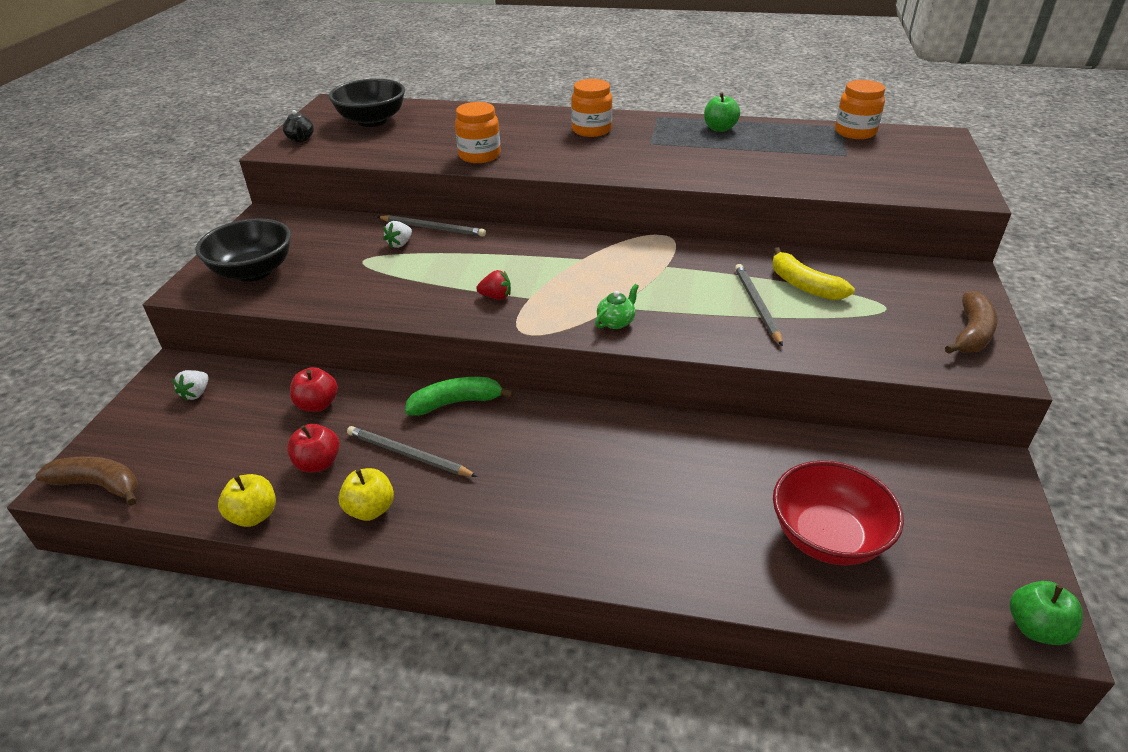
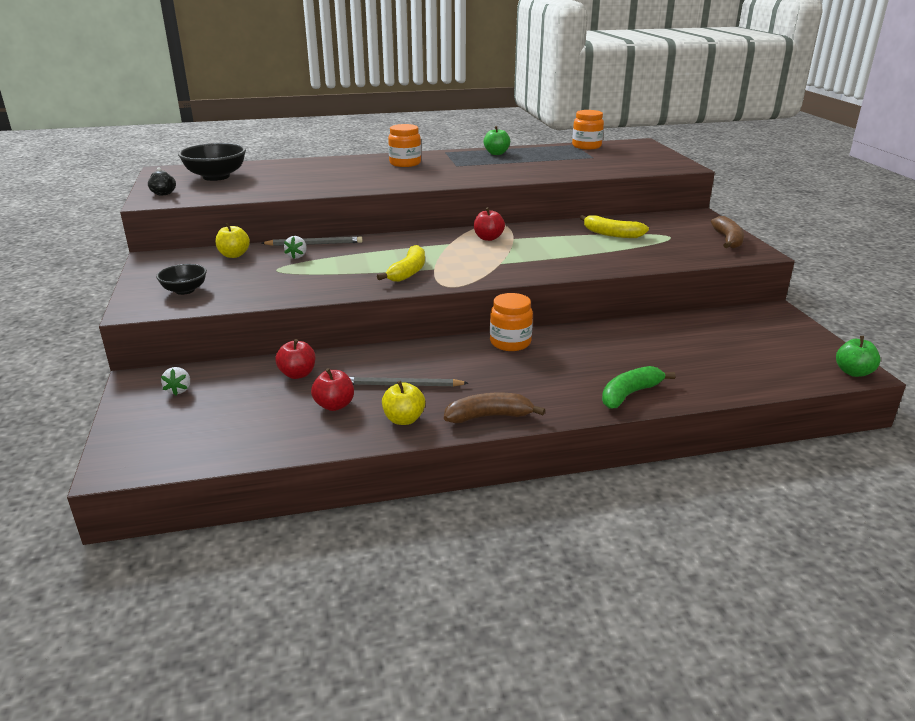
camera: 25 degrees left, 10 degrees down
(99, 485) = (148, 461): brown banana -> brown banana (489, 416)
(253, 272) = (185, 290): black bowl -> black bowl, size x0.60
(254, 515) = (312, 445): yellow apple -> yellow apple (234, 255)
(456, 403) = (410, 351): green banana -> green banana (629, 394)
(479, 156) = (335, 185): orange jar -> orange jar (510, 342)
(496, 297) = (408, 272): red strawberry -> yellow banana
(616, 322) = (509, 270): green teapot -> none
(635, 259) = (488, 238): none -> red apple
(757, 305) = (592, 247): grey pencil -> none
(827, 537) = (715, 361): red bowl -> none

